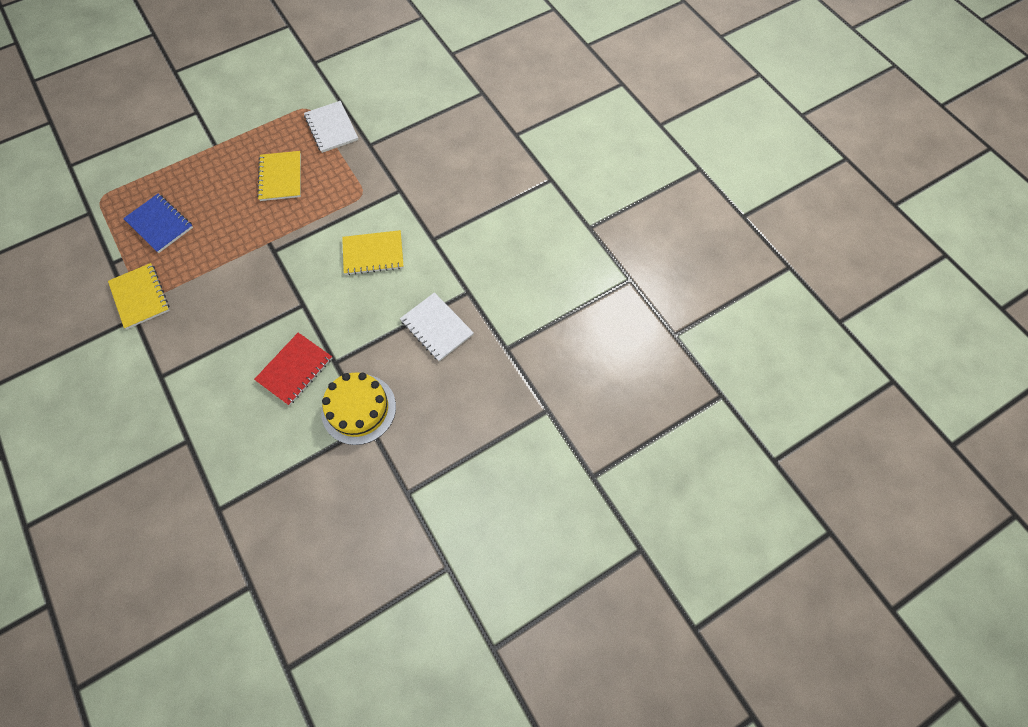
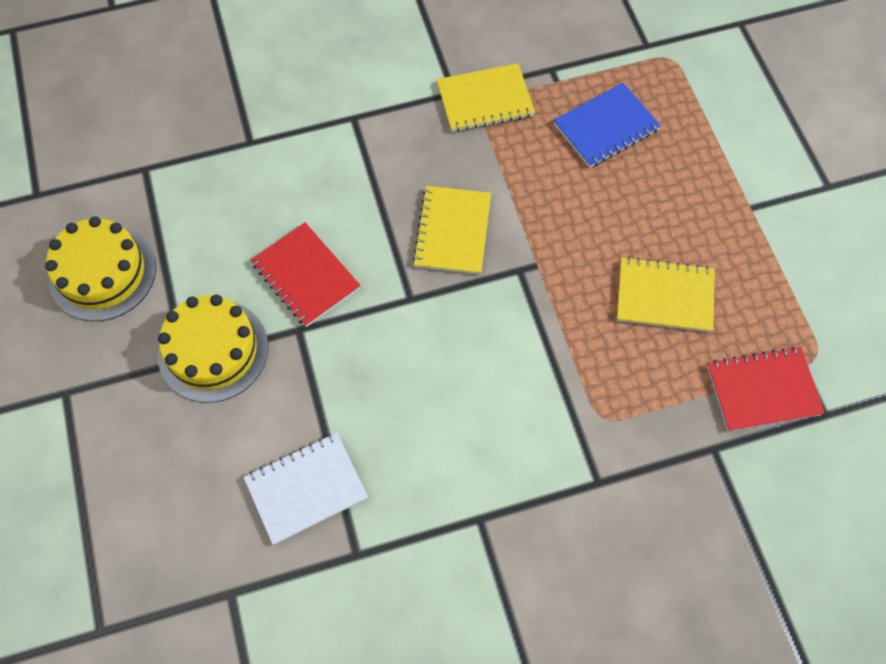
camera: 105 degrees right, 0 degrees up
(312, 505) = (102, 273): none -> yellow cake
(331, 128) = (763, 390): white notebook -> red notebook
(373, 254) = (475, 415): yellow notebook -> yellow notebook (452, 231)

